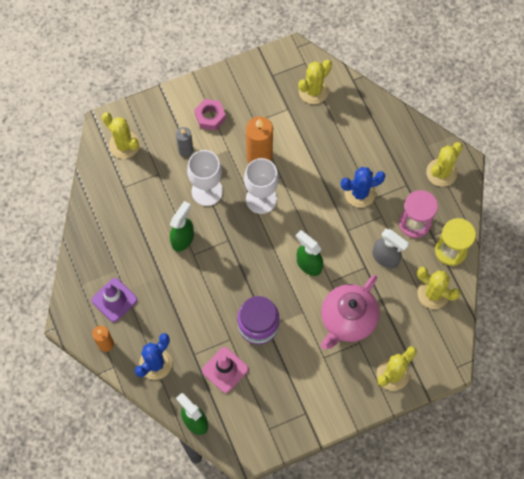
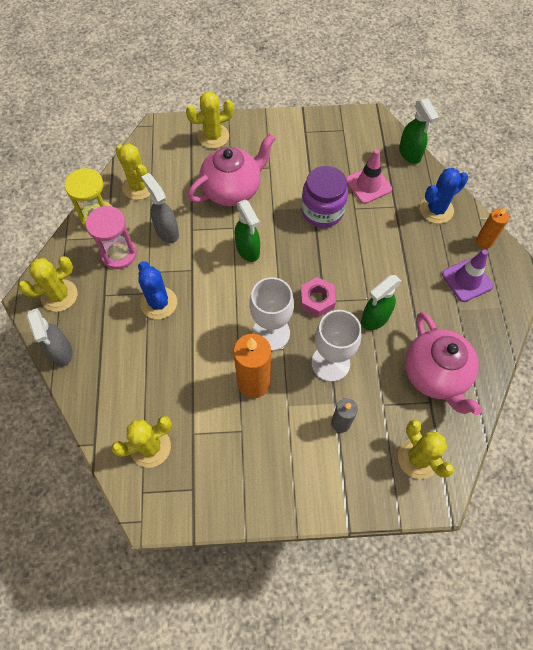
camera: 160 degrees left, 5 degrees down
(124, 209) = (435, 375): none -> pink teapot
(210, 117) = (295, 458): pink nut -> pink nut (317, 300)
(360, 193) = (159, 303): blue cactus -> blue cactus turned 60 degrees clockwise
(413, 131) = (61, 352): none -> grey spray bottle

